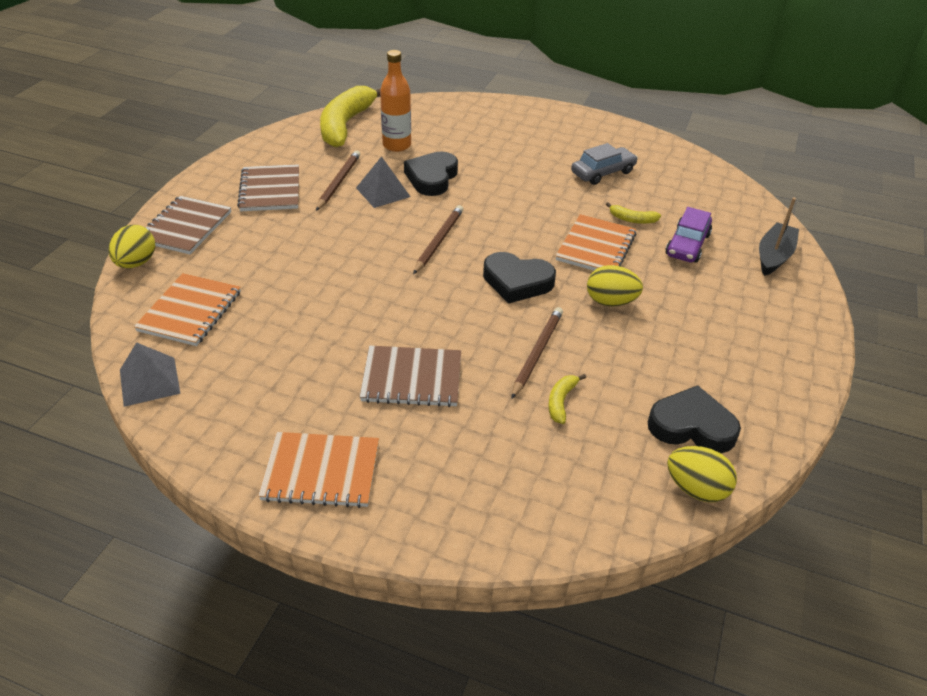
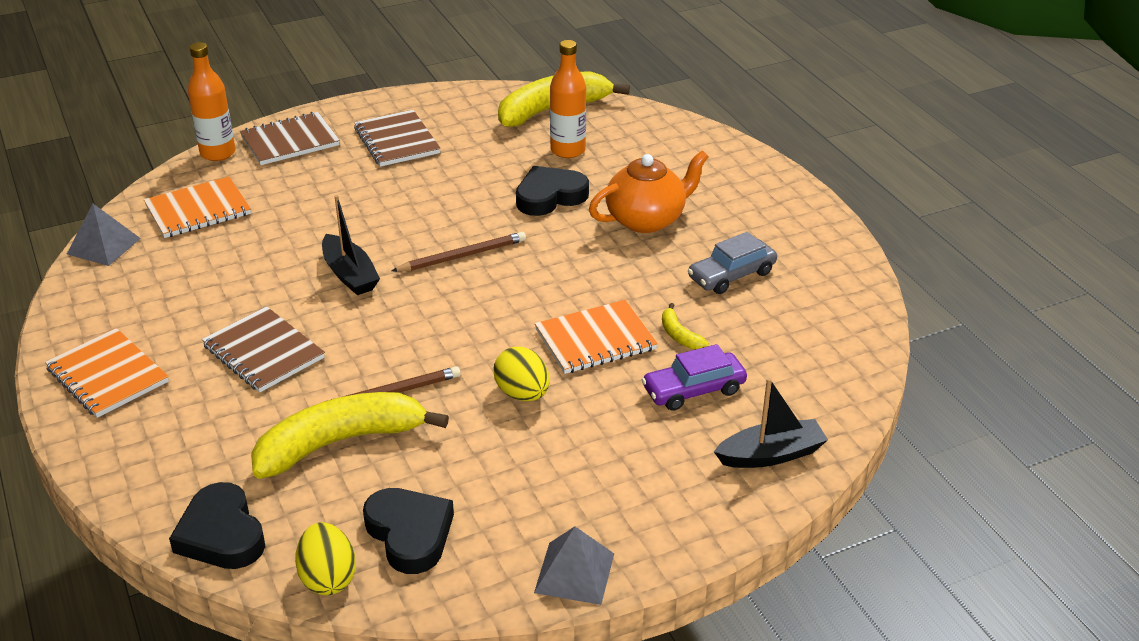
camera: 45 degrees right, 5 degrees down
(136, 263) = (218, 153): yellow egg -> orange bottle
(270, 190) = (397, 141): brown notebook -> brown notebook turned 60 degrees counterclockwise
(338, 182) = (462, 160): brown pencil -> none
(383, 192) = (485, 188): grey pyramid -> grey pyramid (574, 573)
(385, 293) = (349, 274): none -> black boat
(509, 164) = (646, 219): none -> orange teapot
(517, 282) = (469, 328): black heart -> black heart (221, 534)
(561, 401) = (341, 442): yellow banana -> yellow banana, size x2.41
(603, 173) = (731, 275): grey car -> grey car turned 135 degrees clockwise

